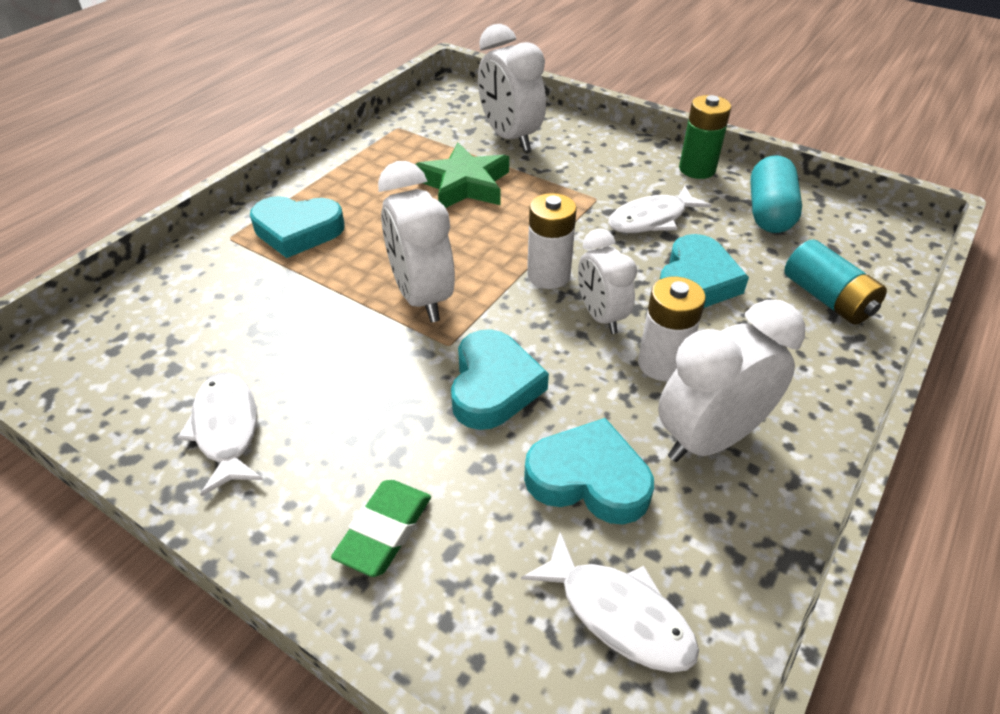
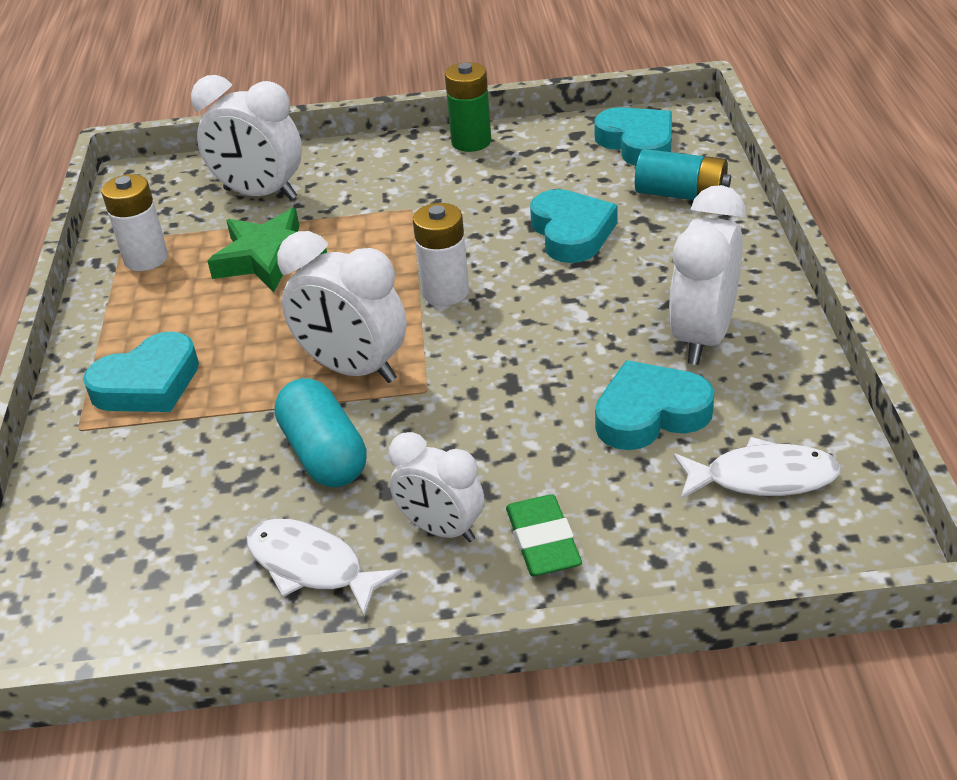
camera: 35 degrees left, 5 degrees down
(493, 386) = (502, 397): turquoise heart -> turquoise heart (637, 143)
(601, 316) = (527, 299): white clock -> white clock (441, 529)
(651, 219) = (480, 202): white fish -> none
(662, 364) = (613, 307): white battery -> white battery (146, 259)
(769, 212) = (569, 149): turquoise capsule -> turquoise capsule (324, 454)

